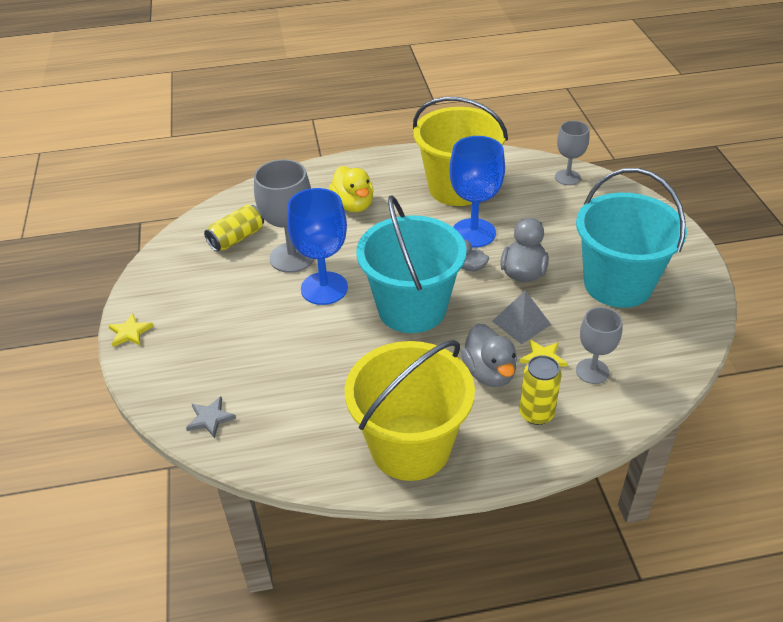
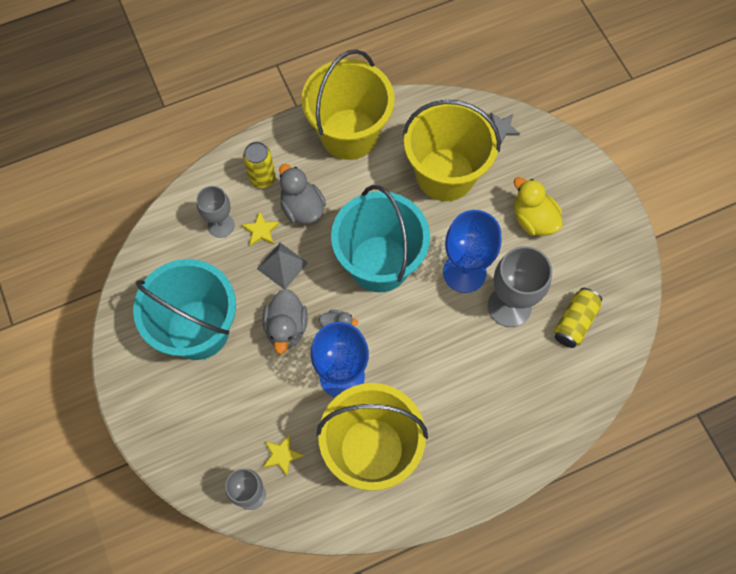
camera: 165 degrees right, 25 degrees up
(130, 332) = (607, 192): yellow star -> yellow star (282, 455)
(304, 379) = (445, 174): none -> yellow bucket
(353, 205) = (477, 397): yellow duck -> yellow duck (533, 219)

